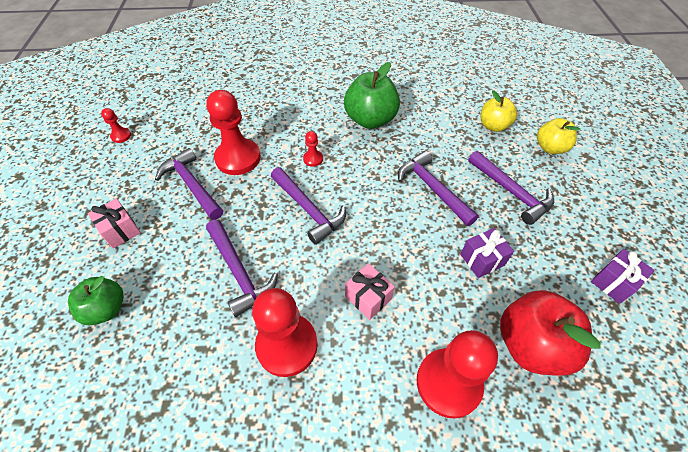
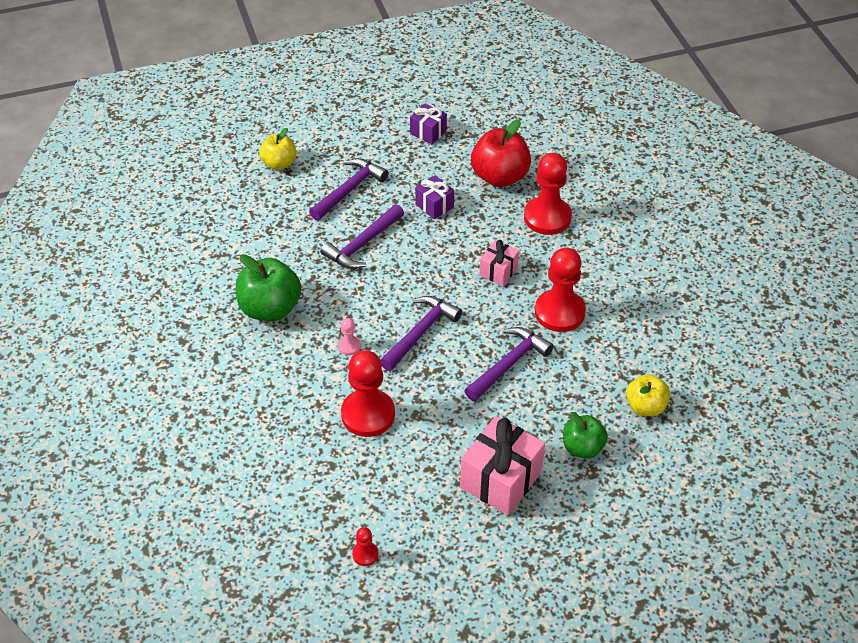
camera: 105 degrees left, 5 degrees down
(120, 231) = (501, 480): pink gift -> pink gift, size x1.82
(192, 185) = (421, 443): purple hammer -> none
(313, 159) = (349, 346): red pawn -> pink pawn
(493, 126) = (255, 205): yellow apple -> yellow apple (645, 407)

